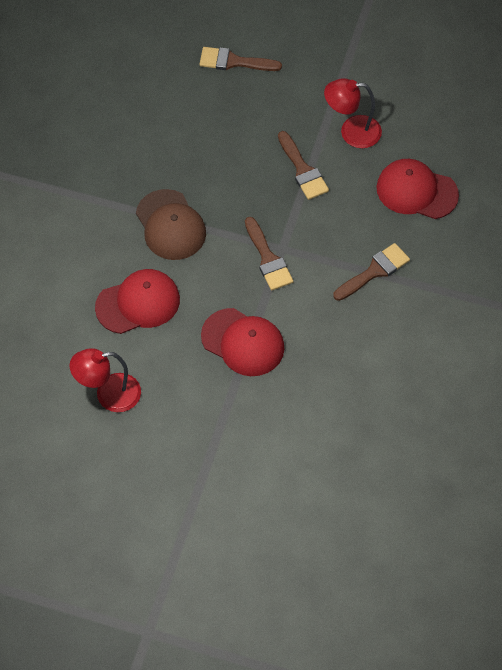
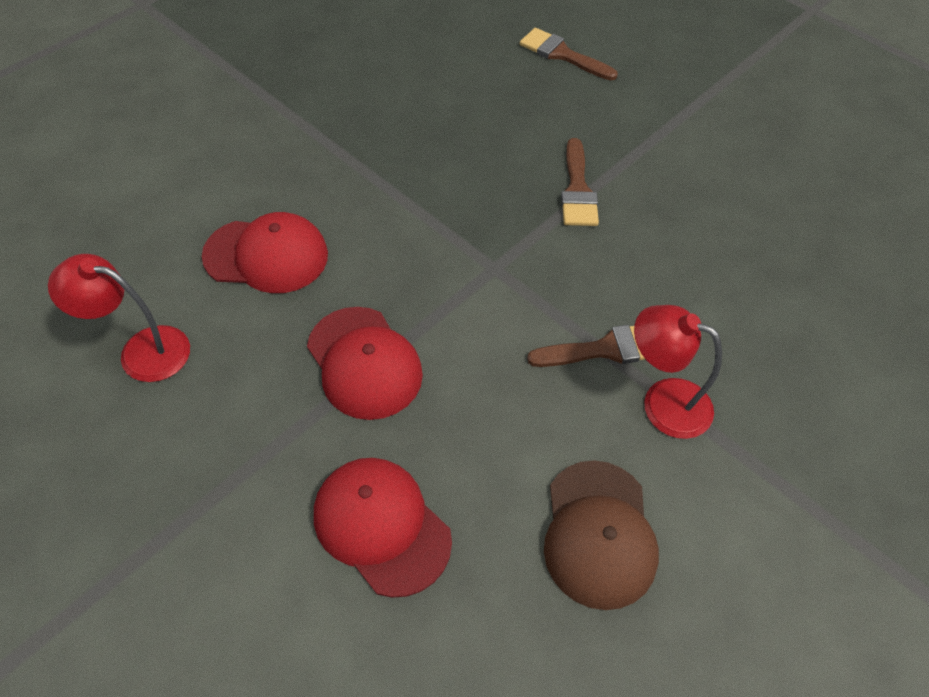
camera: 25 degrees right, 5 degrees down
(170, 225) = (372, 186): brown cap -> brown cap (599, 534)
(268, 259) = (468, 272): brown brush -> none
(352, 132) = (666, 173): red lamp -> red lamp (663, 402)
(416, 191) = (719, 272): red cap -> red cap (381, 526)

